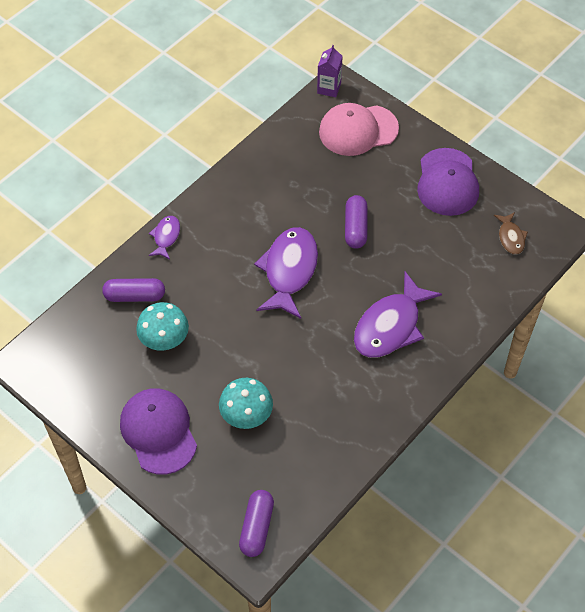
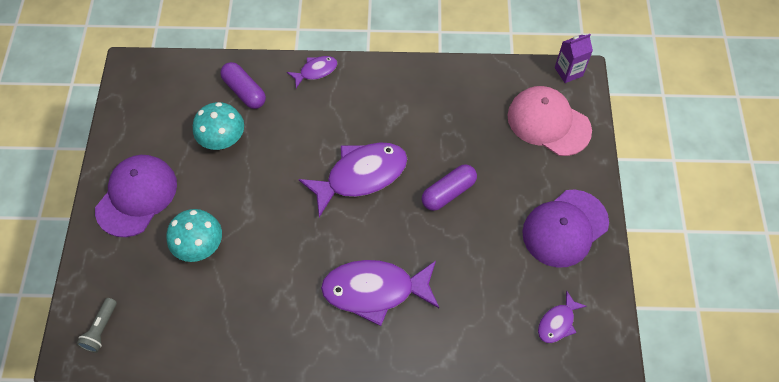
camera: 50 degrees right, 5 degrees up
(256, 527) = (101, 329): purple capsule -> grey flashlight
(510, 237) = (557, 322): brown fish -> purple fish

